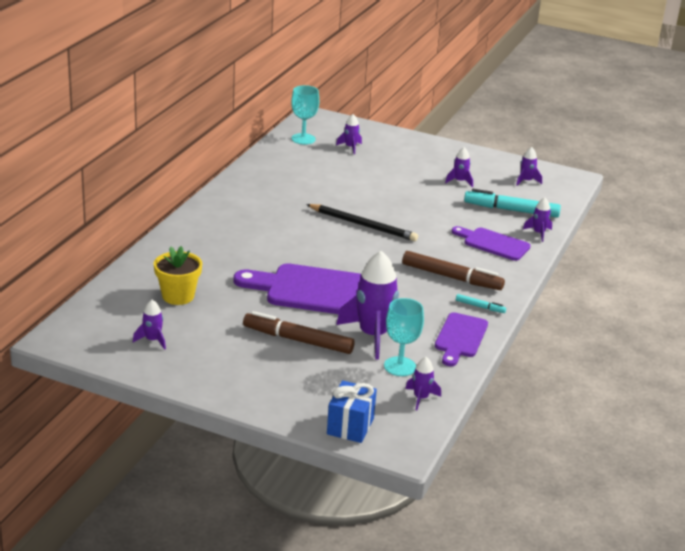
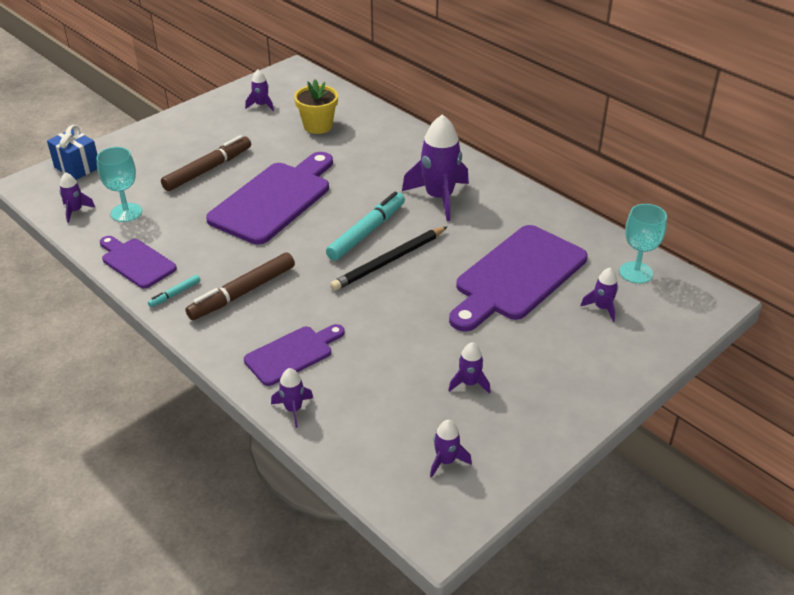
camera: 115 degrees right, 10 degrees up
(341, 177) = (516, 276): none -> purple cutting board
(373, 335) = (182, 211): purple rocket -> purple rocket (439, 197)
(511, 210) = (366, 406): turquoise marker -> turquoise marker (367, 232)

